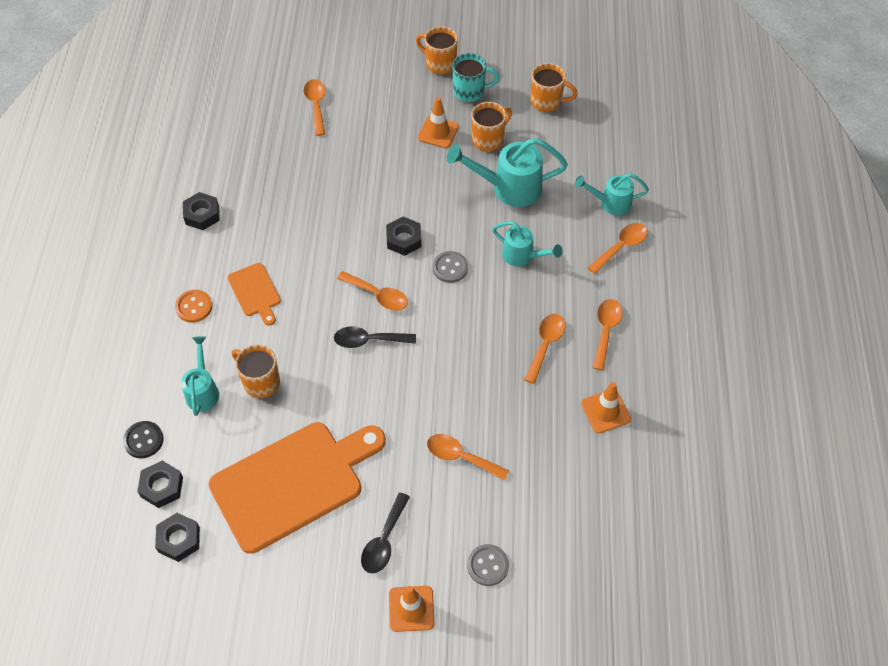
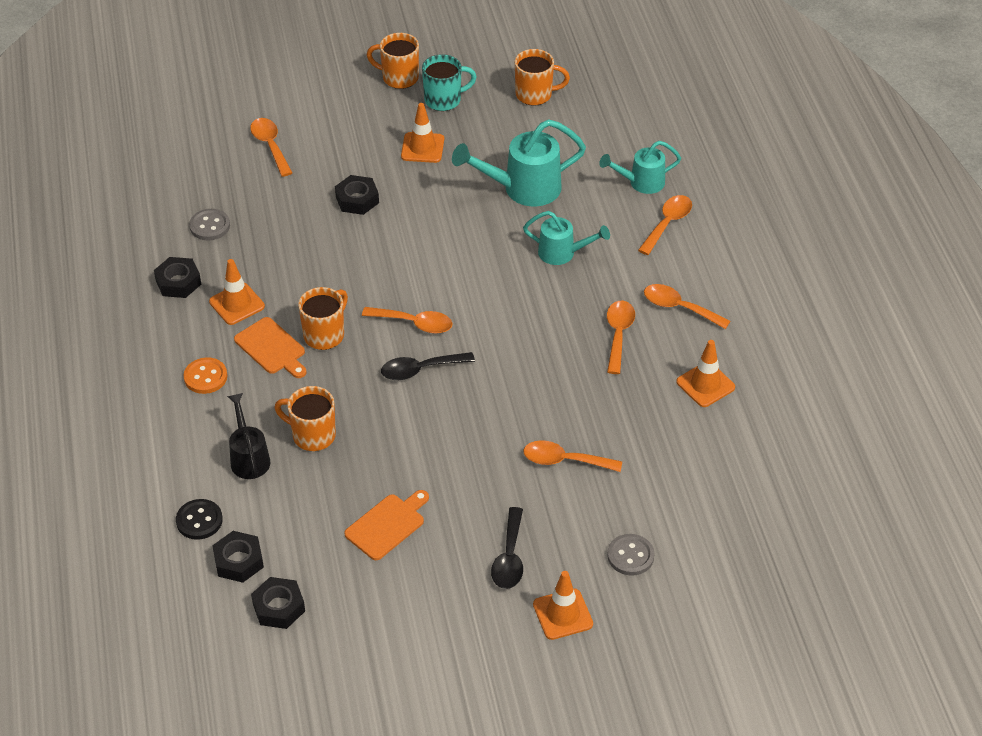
camera: 15 degrees left, 10 degrees down
(203, 390) = (249, 457): turquoise watering can -> black watering can
(241, 245) = (237, 304): none -> orange traffic cone
(293, 483) = (387, 525): orange cutting board -> orange cutting board, size x0.46
(404, 239) = (423, 262): black nut -> black nut (357, 200)
(450, 268) = (486, 280): grey button -> grey button (210, 226)
(488, 139) = (482, 144): orange mug -> orange mug (325, 335)
(605, 330) = (679, 307): orange spoon -> orange spoon turned 60 degrees counterclockwise

